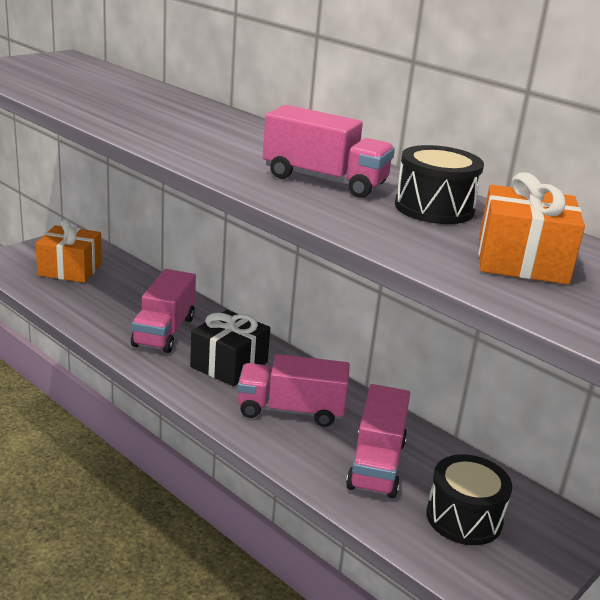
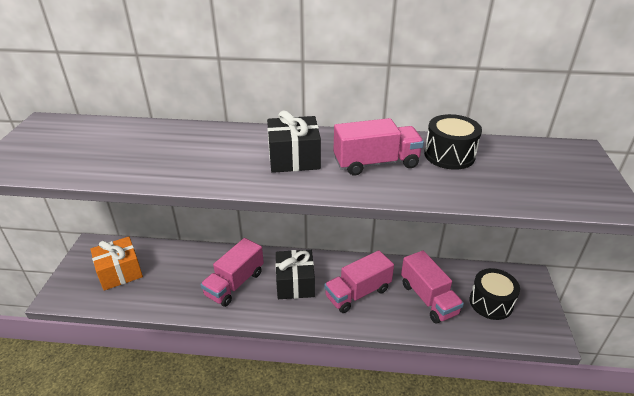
camera: 35 degrees left, 10 degrees up
(164, 332) = (234, 283): pink truck -> pink truck turned 60 degrees clockwise
(240, 147) = (294, 158): none -> black gift
(522, 261) = (535, 173): orange gift -> none

